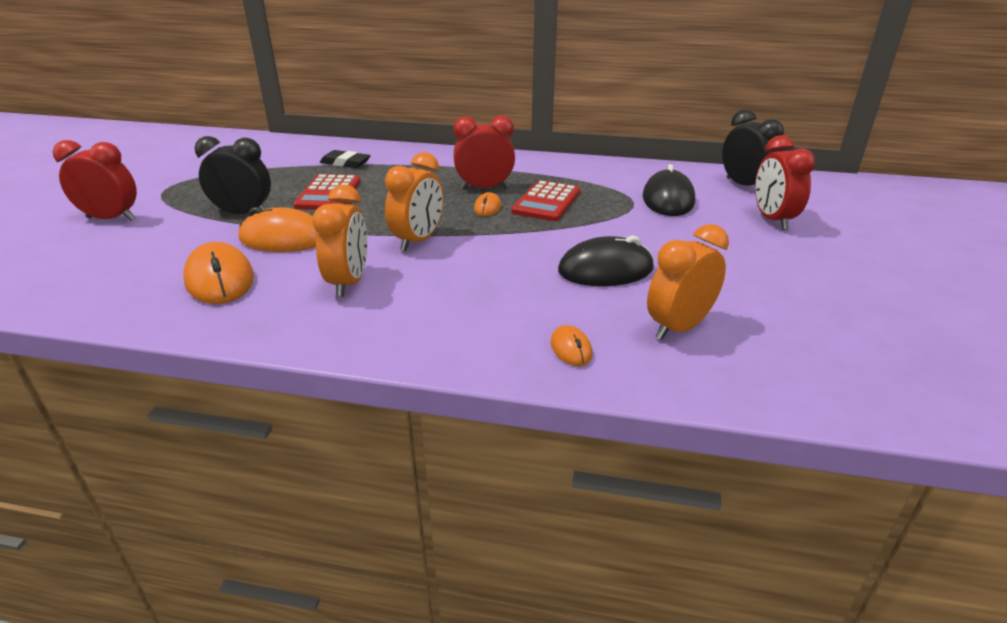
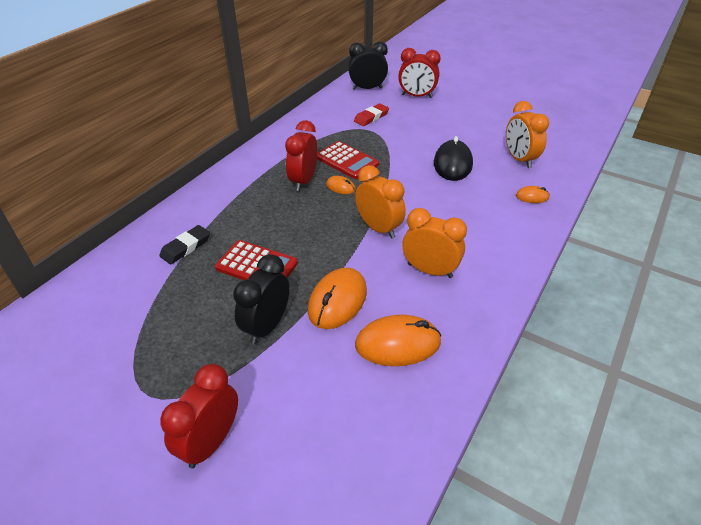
camera: 70 degrees left, 10 degrees up
(668, 199) = (371, 117): black mouse -> red eraser

